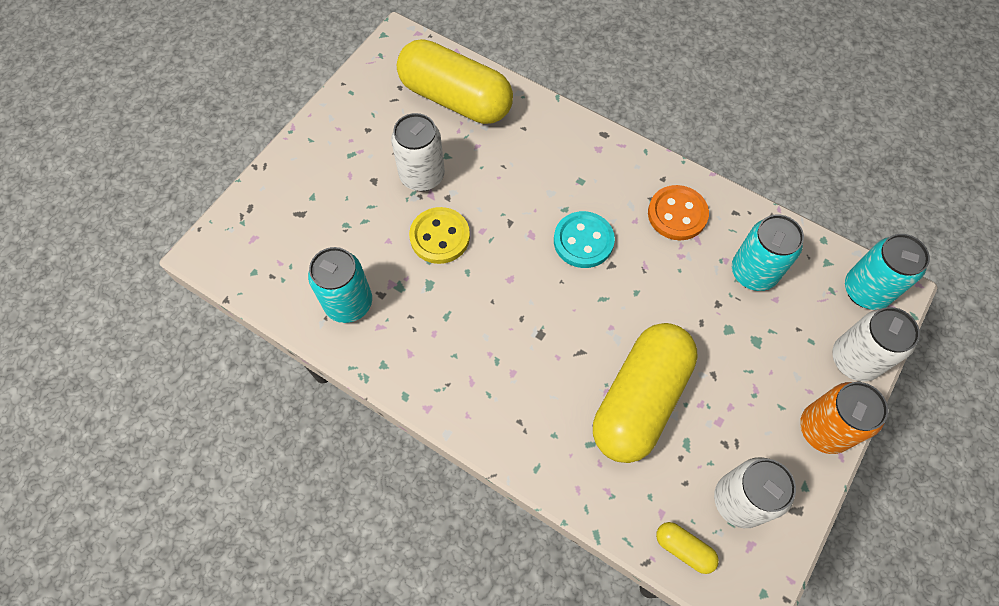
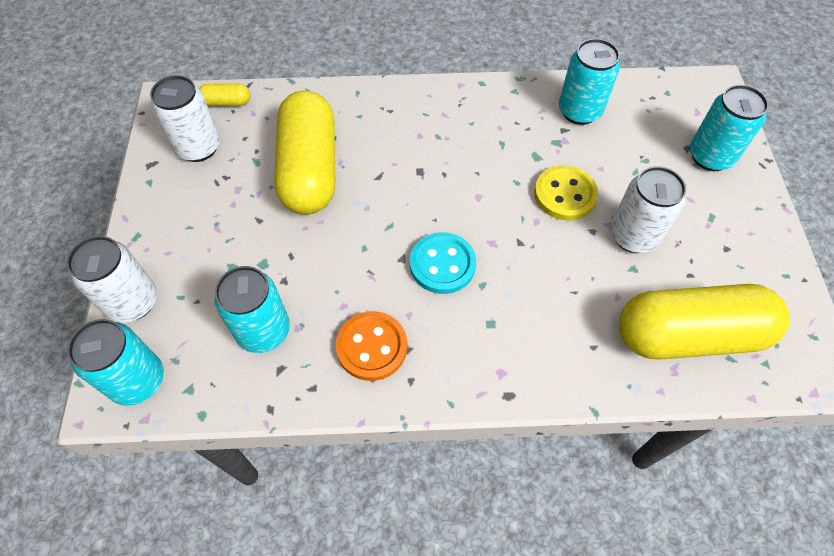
camera: 145 degrees right, 5 degrees down
(294, 195) = (710, 156): none -> turquoise can
(823, 429) = (146, 229): orange can -> none

